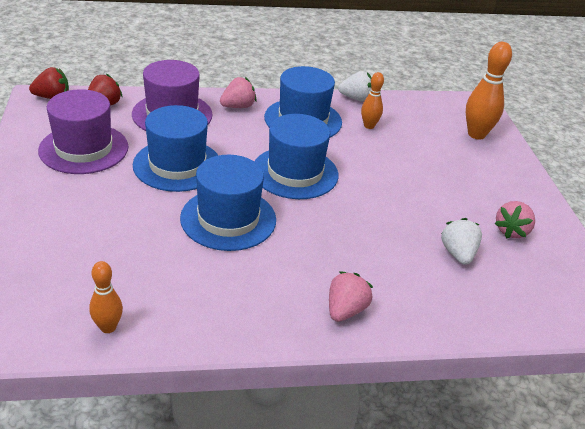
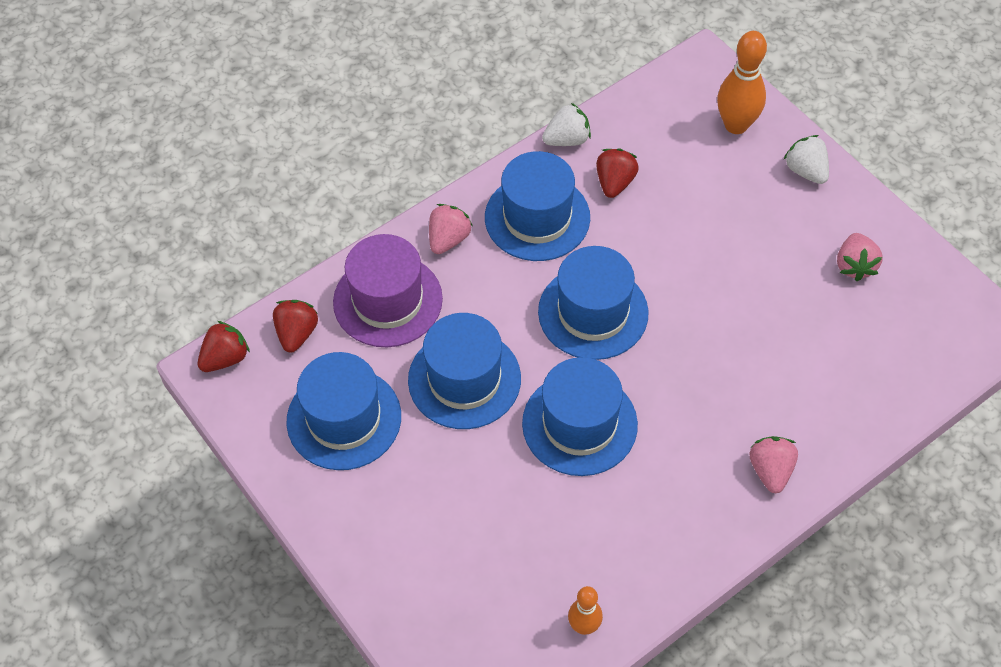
camera: 25 degrees left, 20 degrees up
(84, 149) = (344, 418): purple hat -> blue hat
(369, 126) = (614, 182): orange bowling pin -> red strawberry
(458, 254) = (824, 331): white strawberry -> white strawberry (806, 171)

